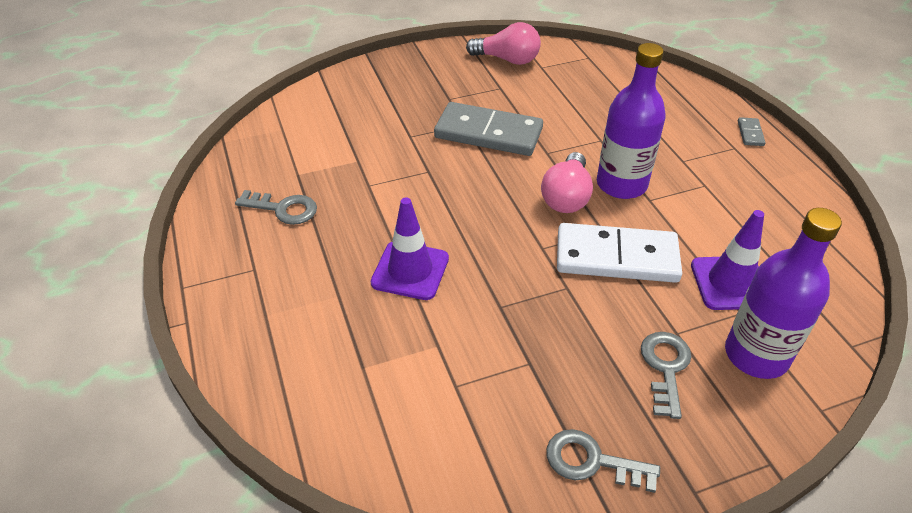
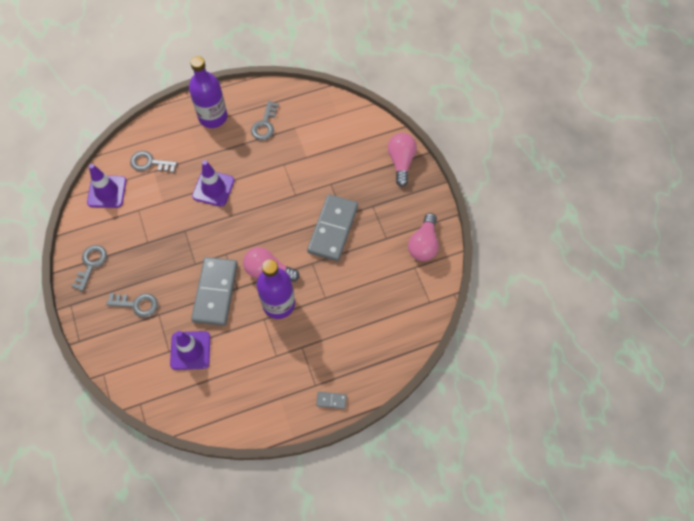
camera: 90 degrees right, 20 degrees up
(342, 375) = (149, 163): none -> grey key
(378, 74) = (401, 162): none -> pink light bulb
(409, 451) = (107, 191): none -> purple traffic cone
(616, 257) = (215, 292): white domino -> grey domino
(756, 355) = (139, 351): purple bottle -> purple bottle (213, 117)

